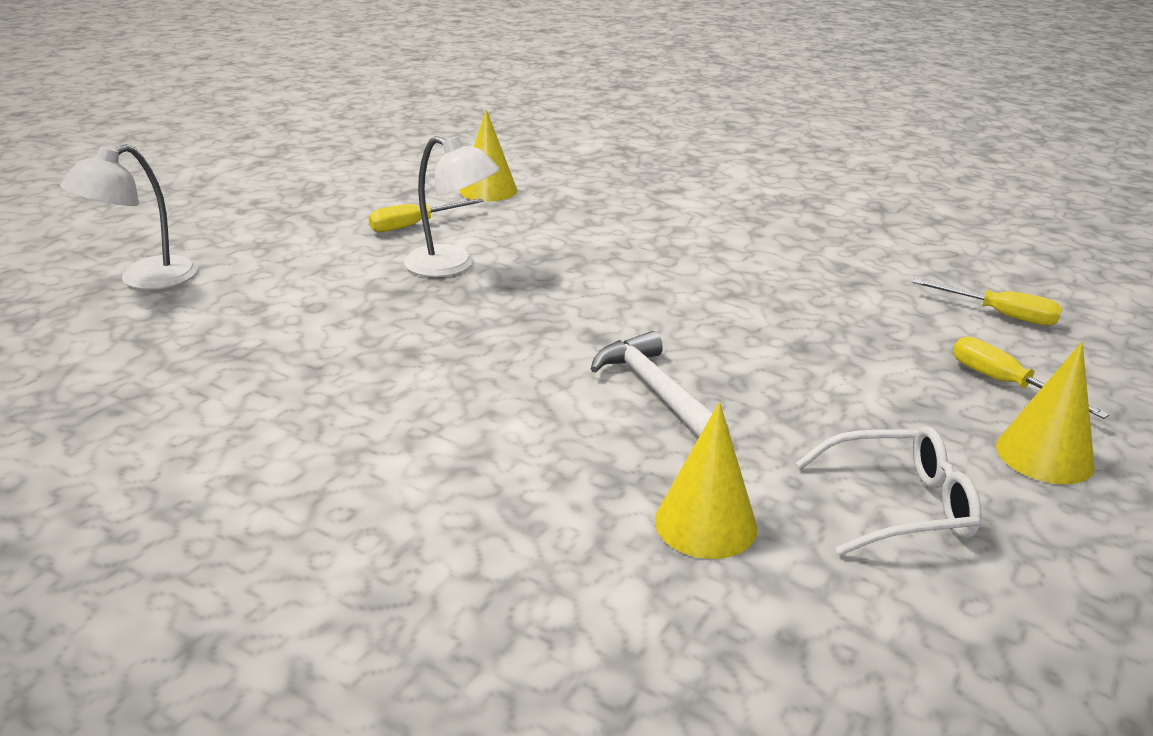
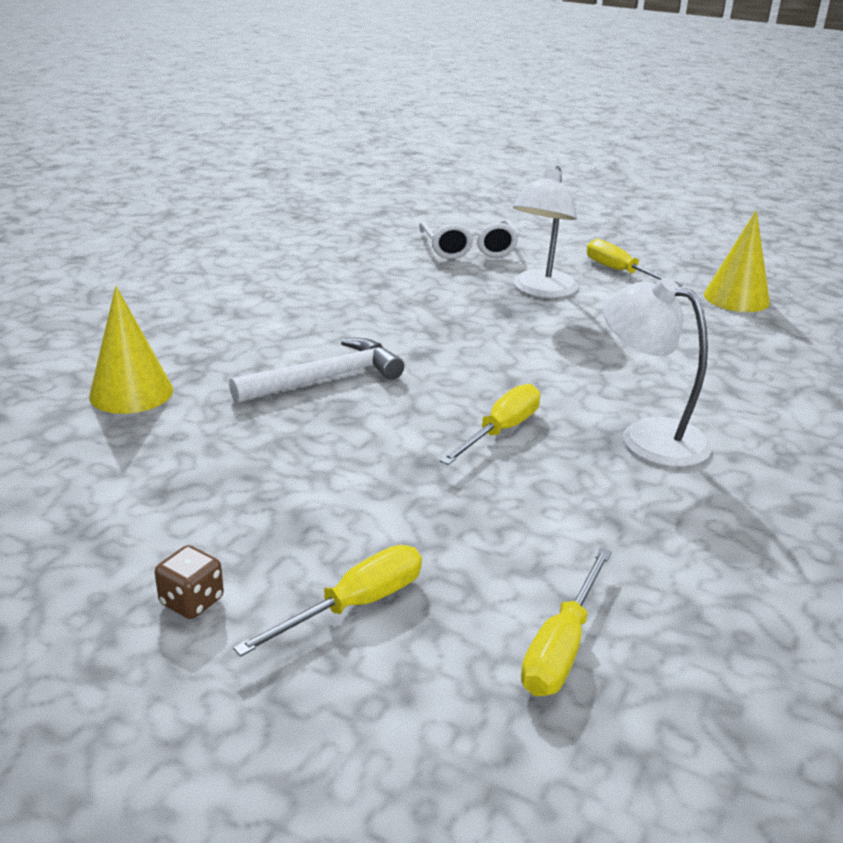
camera: 85 degrees right, 0 degrees up
(145, 279) = (469, 201): white lamp -> white lamp (648, 436)
(742, 310) = (501, 431): none -> yellow screwdriver
(900, 505) = (128, 486): white glasses -> white glasses (469, 249)
(1044, 455) = (192, 601): yellow cone -> brown dice

